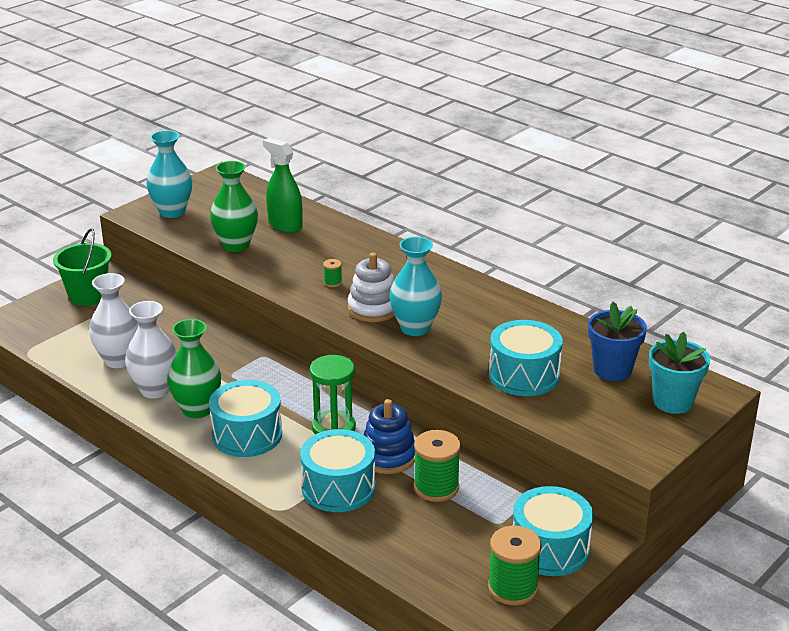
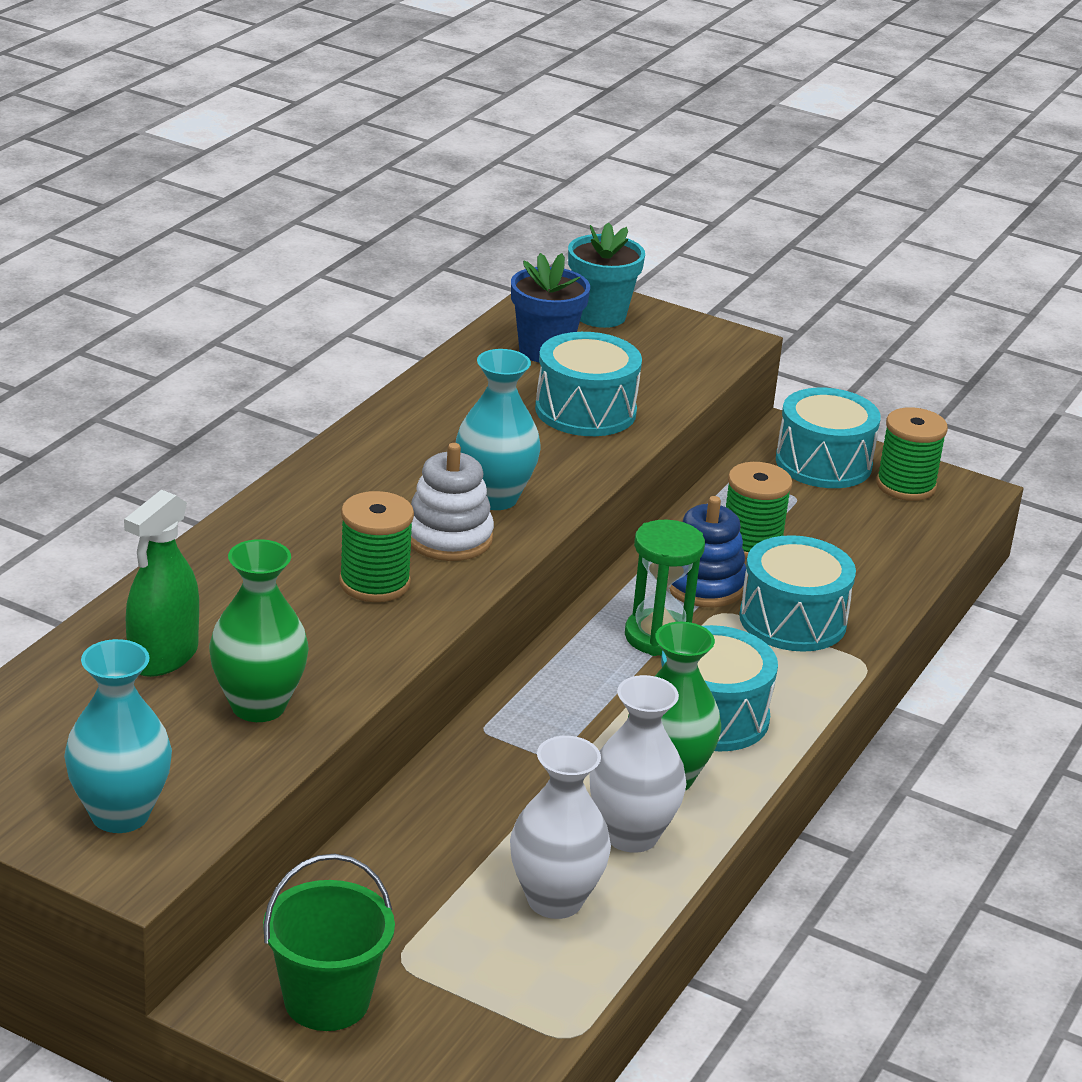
camera: 105 degrees left, 0 degrees up
(332, 282) = (374, 583): green spool -> green spool, size x2.13

